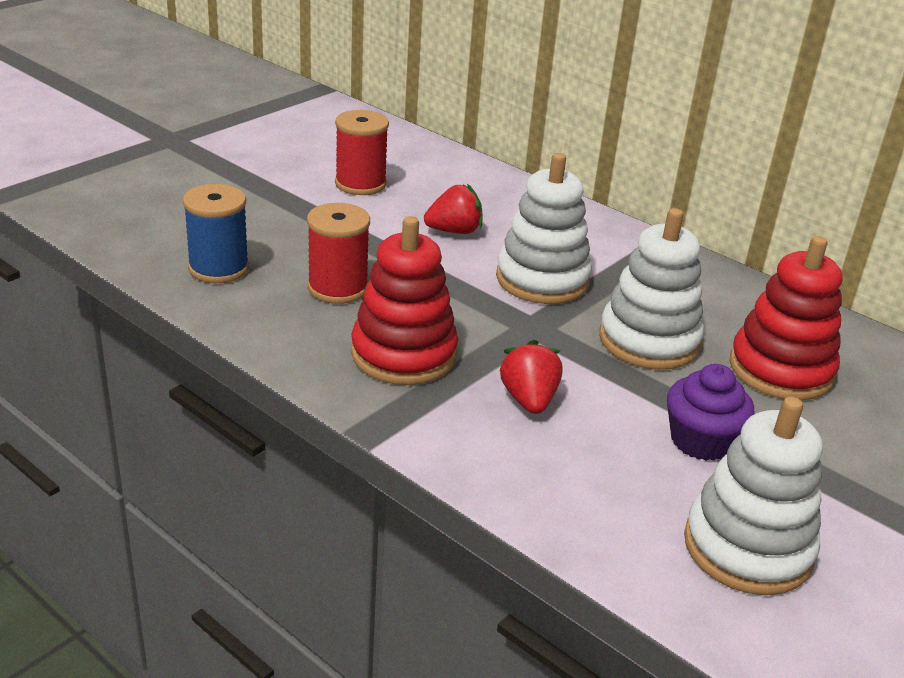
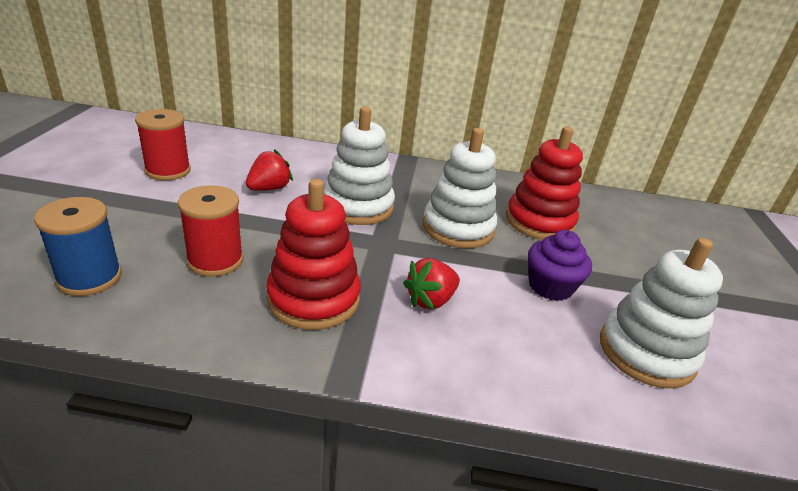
camera: 35 degrees left, 0 degrees up
(529, 400) = (430, 300): red strawberry -> red strawberry turned 90 degrees counterclockwise

